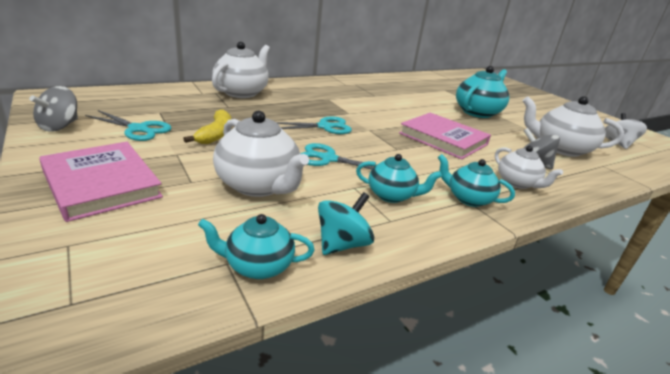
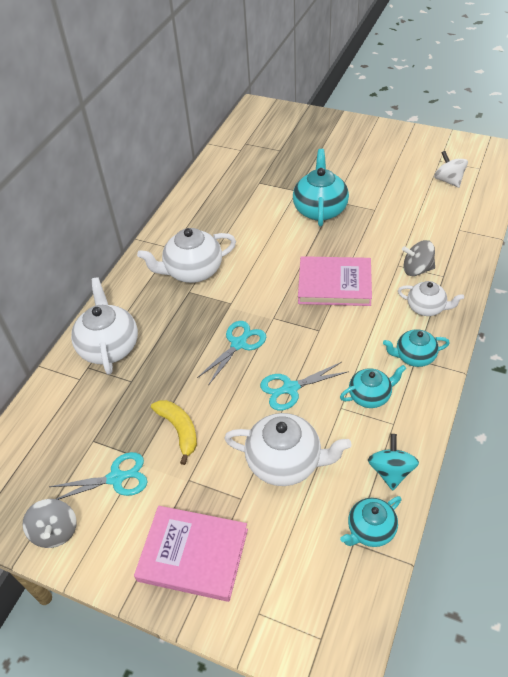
camera: 30 degrees left, 20 degrees up
(560, 149) = (418, 226): white teapot -> white teapot (193, 271)

